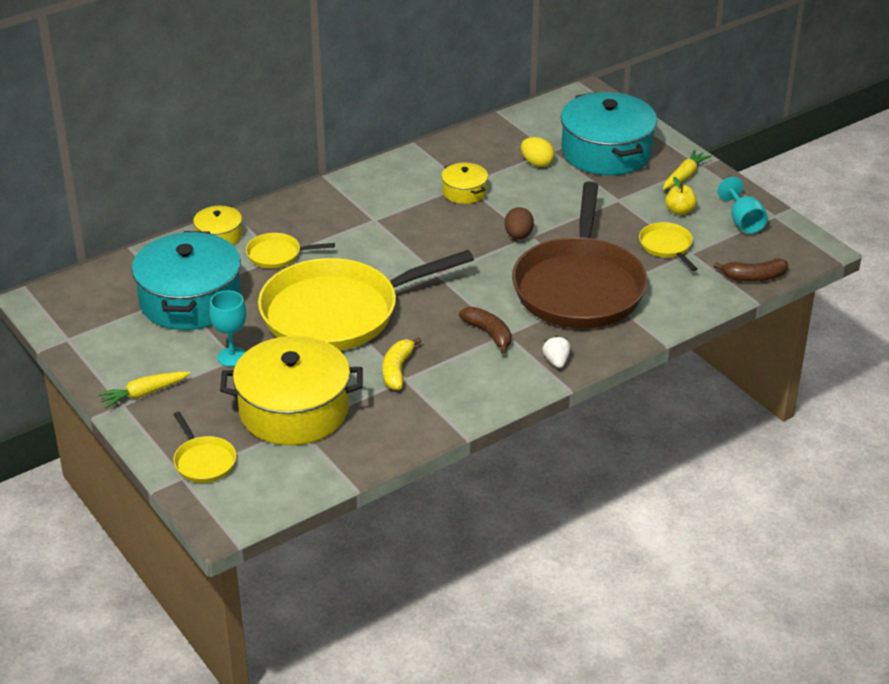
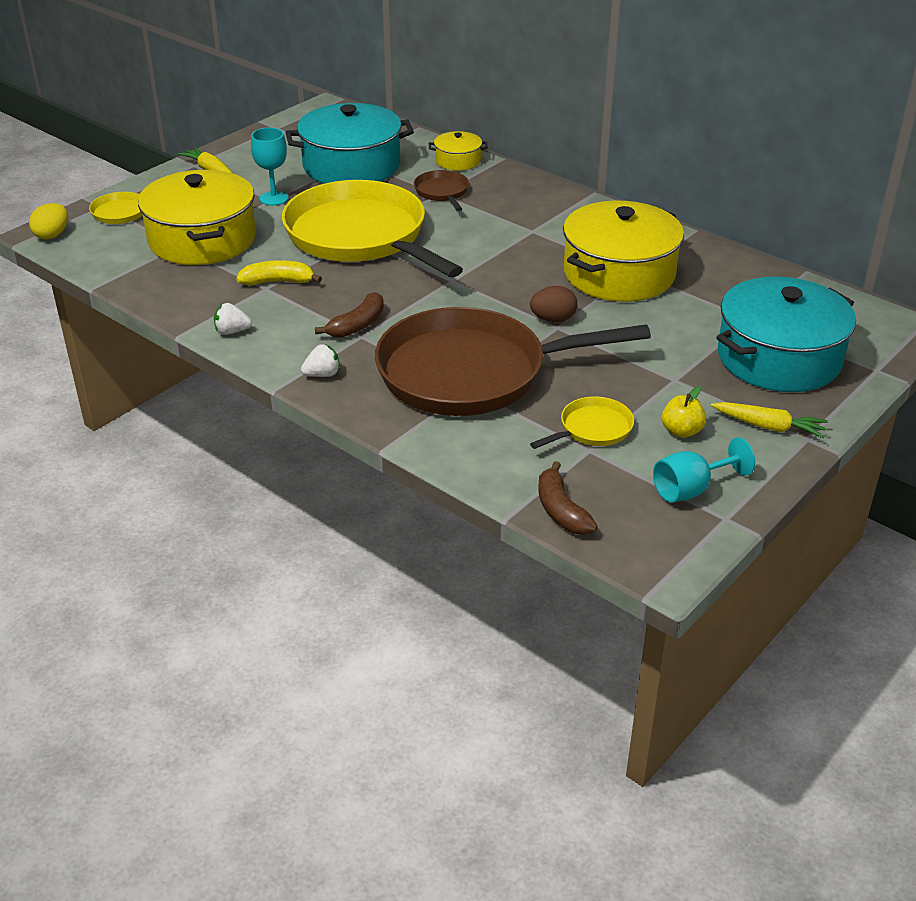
camera: 75 degrees right, 0 degrees up
(277, 255) = (442, 192): yellow pan -> brown pan
(464, 192) = (619, 274): yellow pot -> yellow pot, size x2.11
(471, 405) = (232, 331): none -> white strawberry
(537, 163) = (714, 312): yellow egg -> yellow egg (52, 235)

